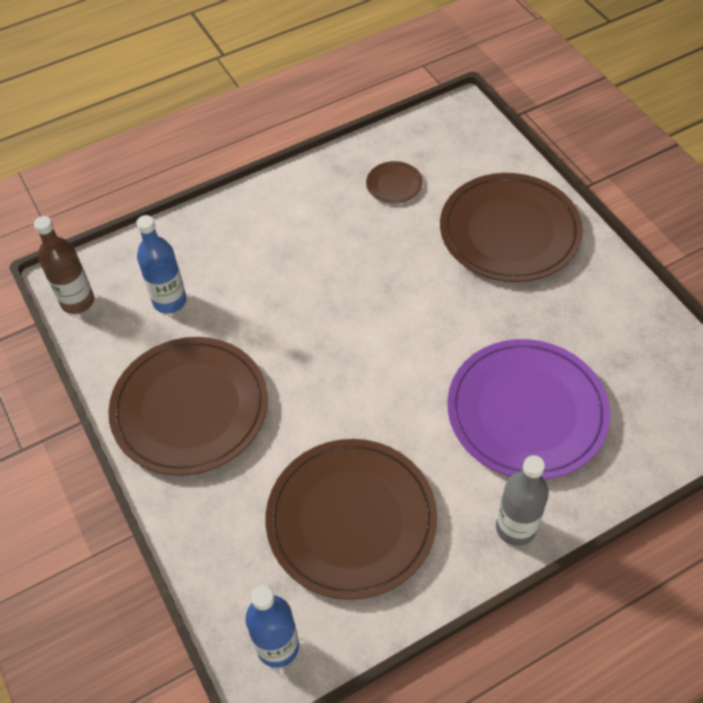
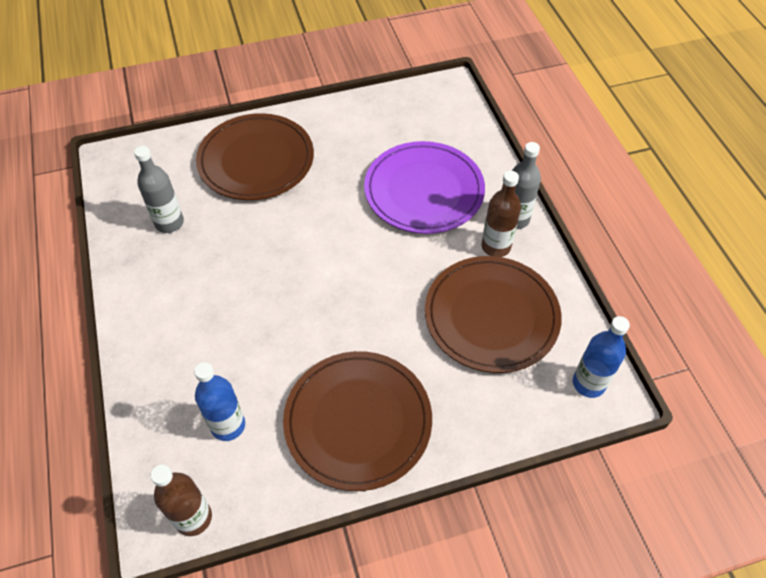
camera: 80 degrees left, 0 degrees up
(394, 184) = (169, 223): brown plate -> grey bottle
(461, 510) = (496, 246): none -> brown bottle

